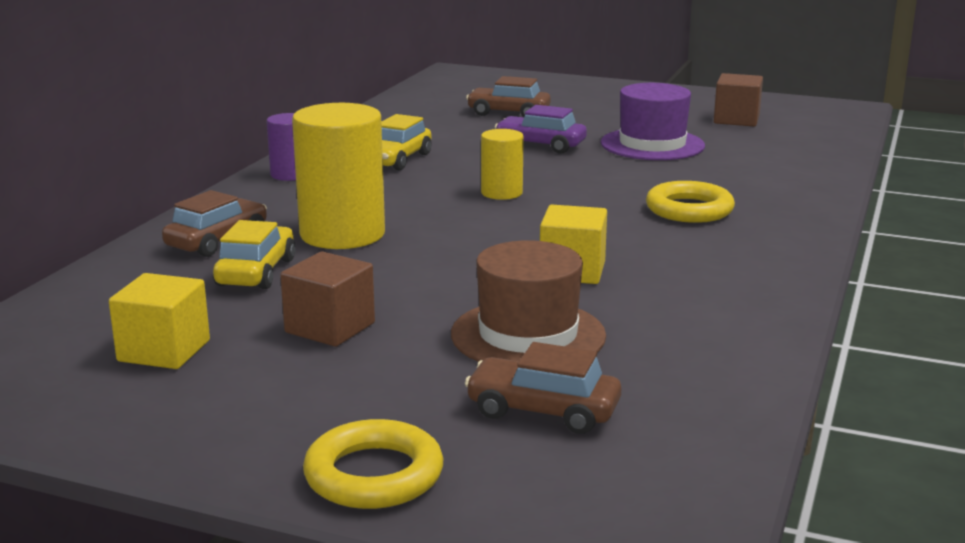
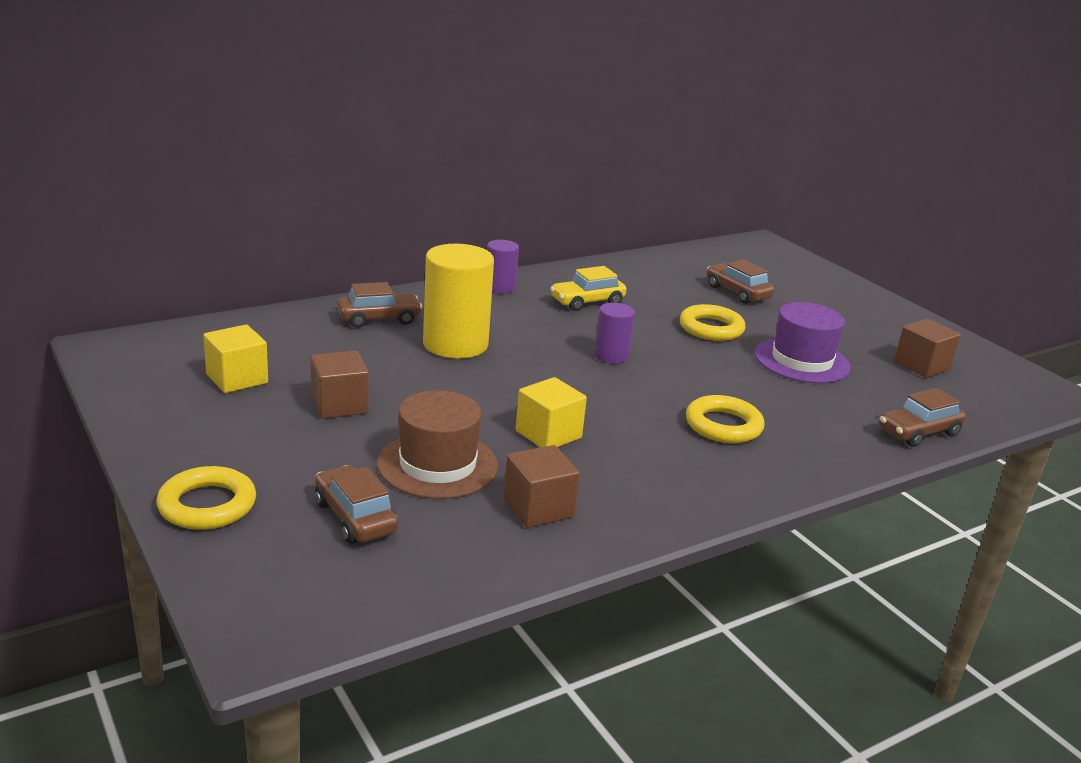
camera: 35 degrees right, 5 degrees up
(256, 272) = (363, 350): yellow car -> none
(501, 193) = (611, 356): yellow cylinder -> purple cylinder
(540, 145) = (711, 328): purple car -> yellow ring
(678, 328) = (538, 508): none -> brown cube
(820, 163) = (918, 432): none -> brown car

